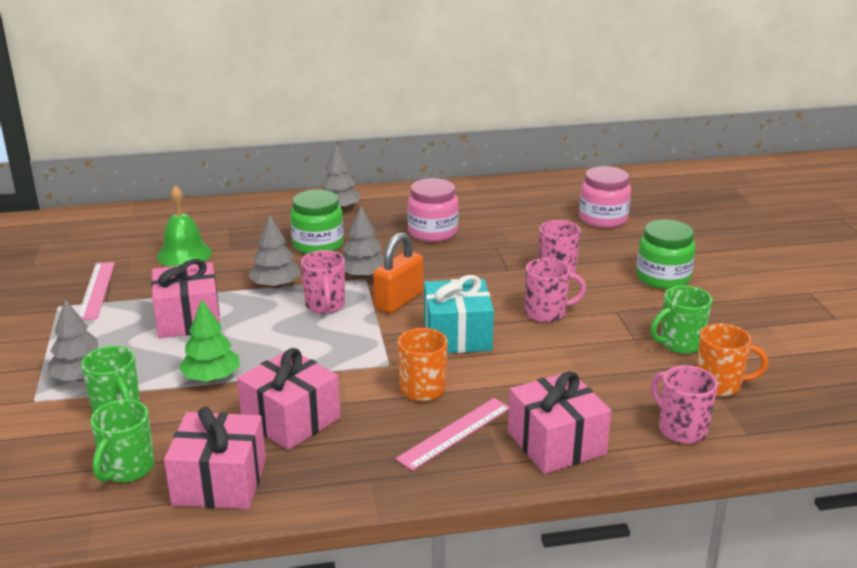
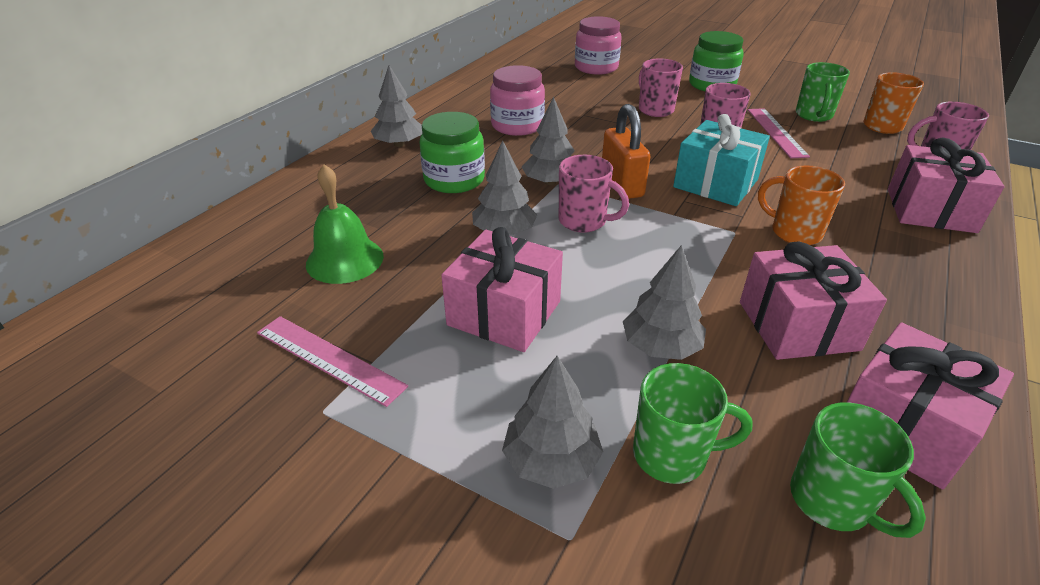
camera: 50 degrees left, 10 degrees up
(211, 378) = (660, 346): green tree -> grey tree
(455, 433) = (886, 246): pink ruler -> pink ruler (776, 132)

